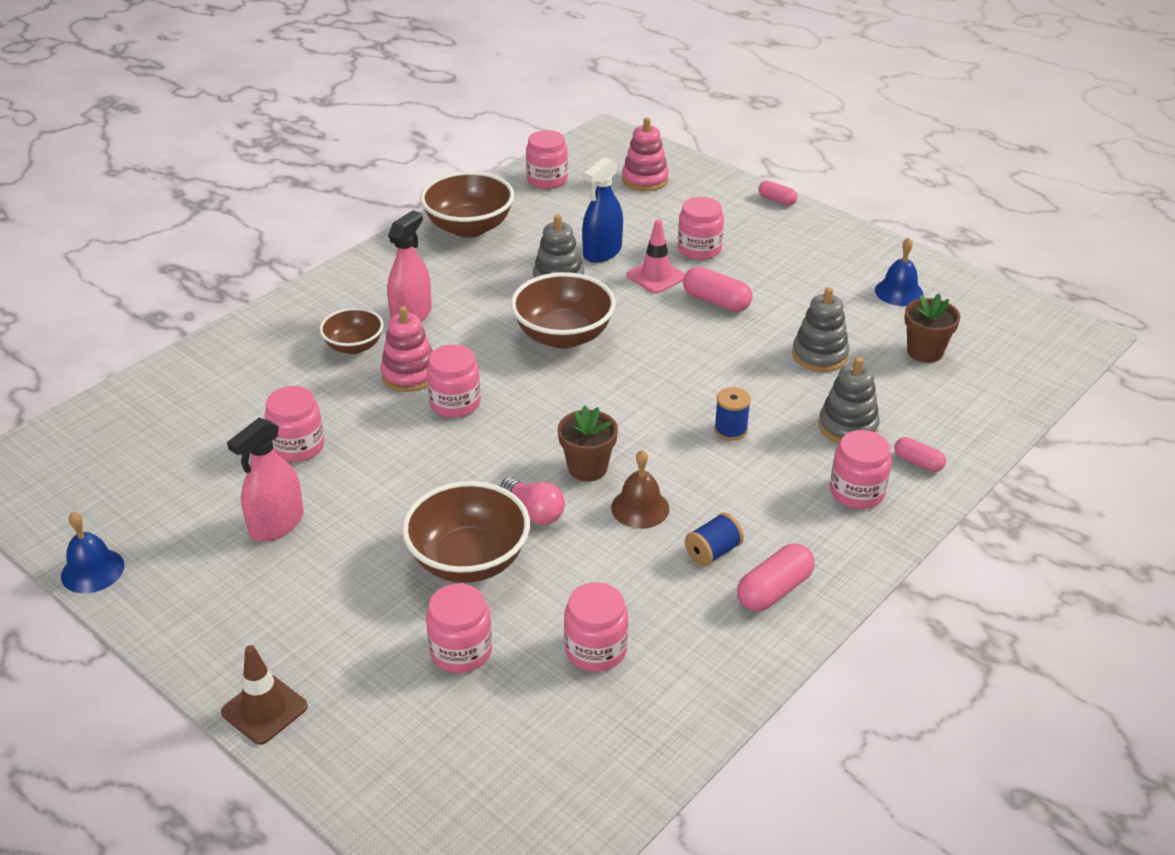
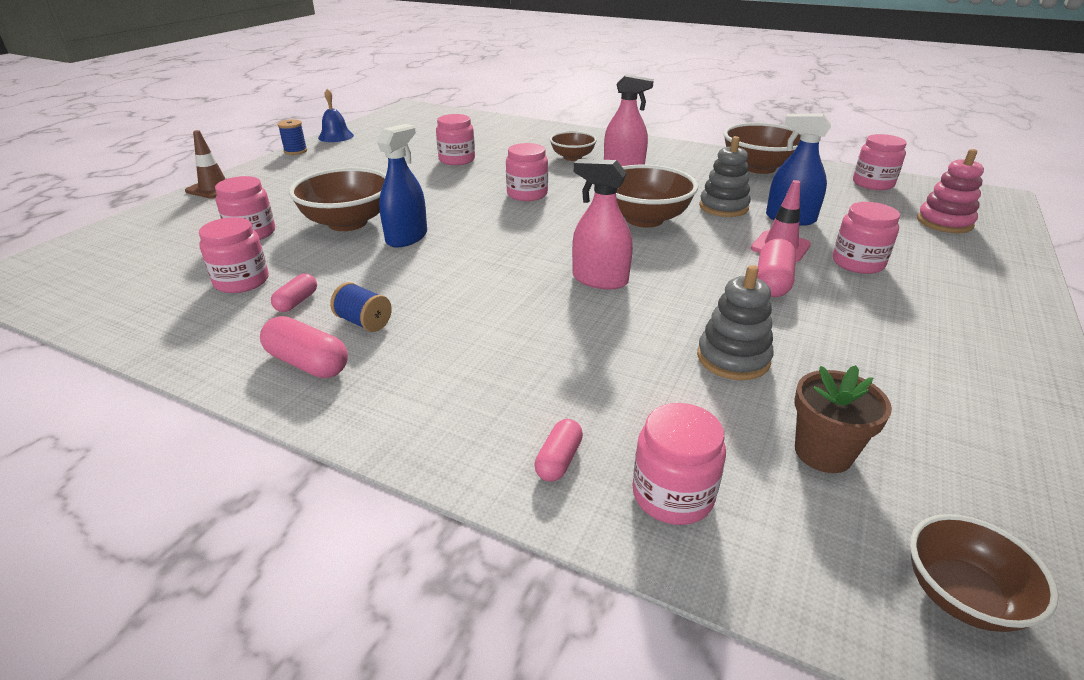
camera: 75 degrees right, 5 degrees down
(277, 524) = (379, 166): pink spray bottle -> pink spray bottle (600, 280)
(409, 375) = (552, 176): pink stacking toy -> none
(534, 512) = (406, 237): pink light bulb -> blue spray bottle
(587, 468) = (468, 251): brown flower pot -> none
(640, 508) = (421, 279): brown bell -> none
(730, 430) = (555, 313): blue spool -> blue spool (295, 151)
(777, 200) = (1030, 299): pink capsule -> pink capsule (297, 302)
(848, 427) = (603, 392): grey stacking toy -> none
(857, 492) = (480, 408): pink jar -> pink jar (672, 495)
(899, 292) = (949, 416): blue bell -> none
(1030, 348) = (961, 596): none -> brown bowl

